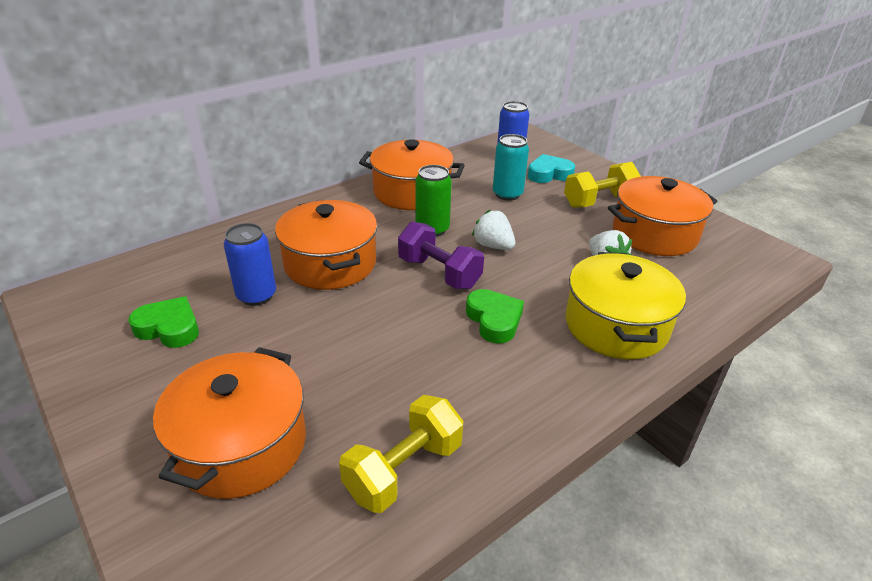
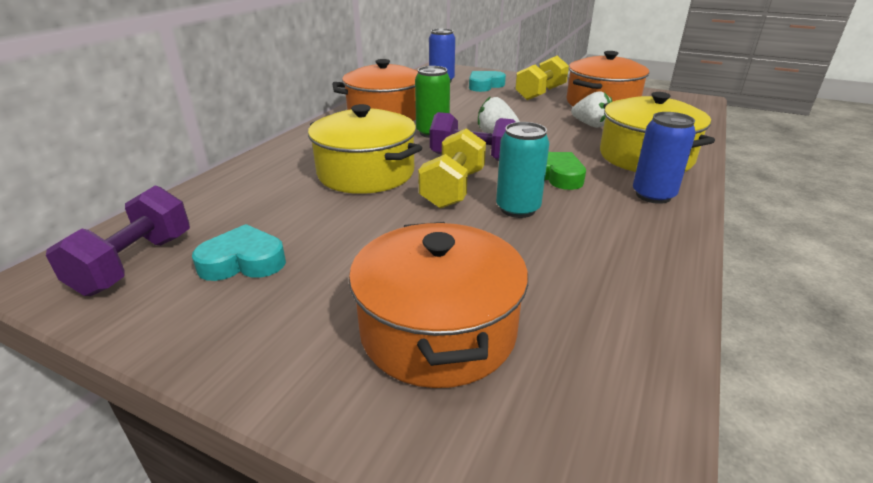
camera: 25 degrees left, 5 degrees down
(104, 304) = (135, 264): none -> purple dumbbell
(169, 328) = (243, 262): green heart -> turquoise heart
(256, 295) = (317, 212): blue can -> blue can (653, 195)
(330, 263) = (366, 173): orange pot -> yellow pot
(404, 470) = (613, 294): yellow dumbbell -> yellow dumbbell (453, 189)
(507, 194) = (467, 101): turquoise can -> turquoise can (518, 209)

